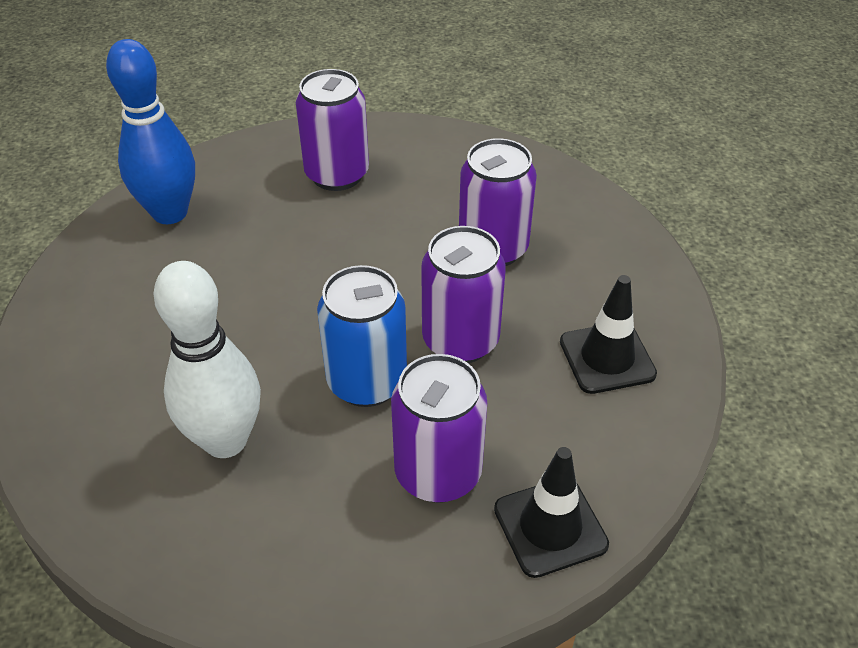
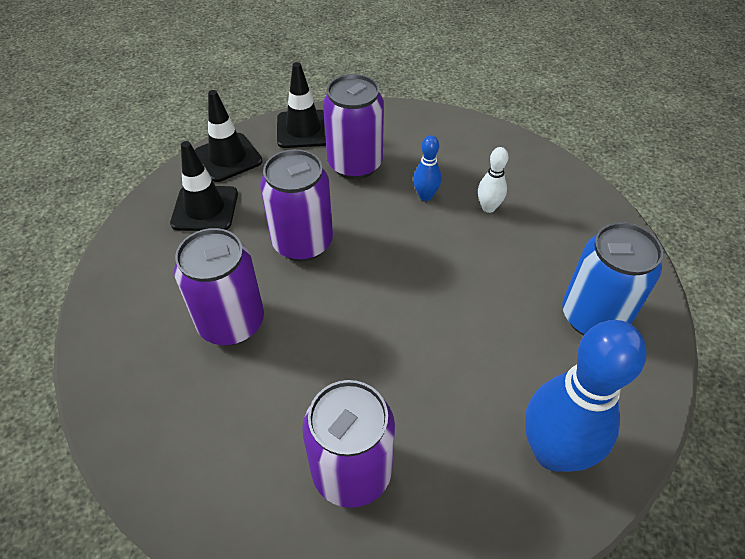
camera: 165 degrees left, 5 degrees up
(225, 440) = (488, 207): white bowling pin -> white bowling pin, size x0.46
(318, 440) = (425, 196): none -> blue bowling pin
(367, 382) = (383, 226): blue can -> blue can (593, 317)
(633, 442) = (228, 157): none -> black traffic cone

